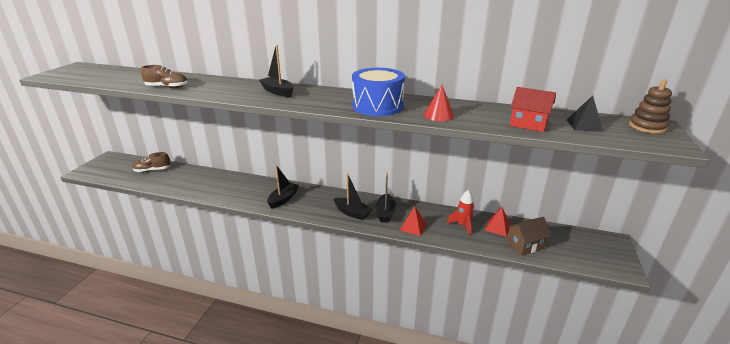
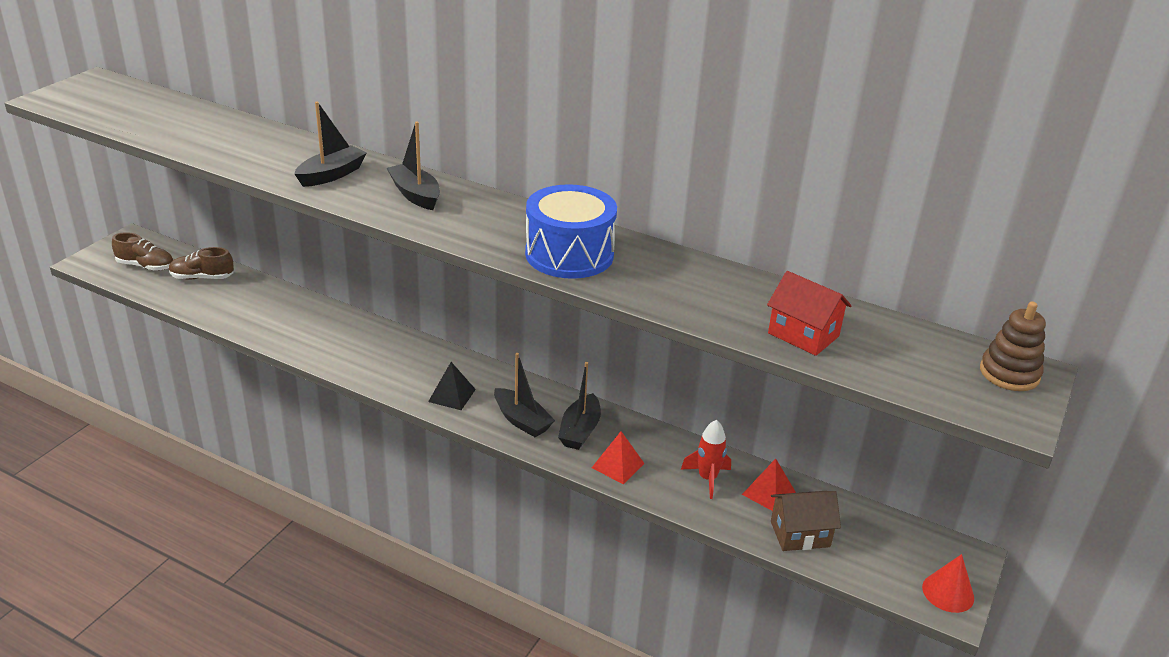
camera: 10 degrees right, 5 degrees up
(167, 87) = (236, 157): brown shoe -> brown shoe (146, 266)
(283, 199) = (411, 373): black boat -> black boat (331, 175)
(438, 115) = (662, 291): red cone -> red cone (948, 592)
(584, 125) = (898, 352): black pyramid -> black pyramid (452, 395)

